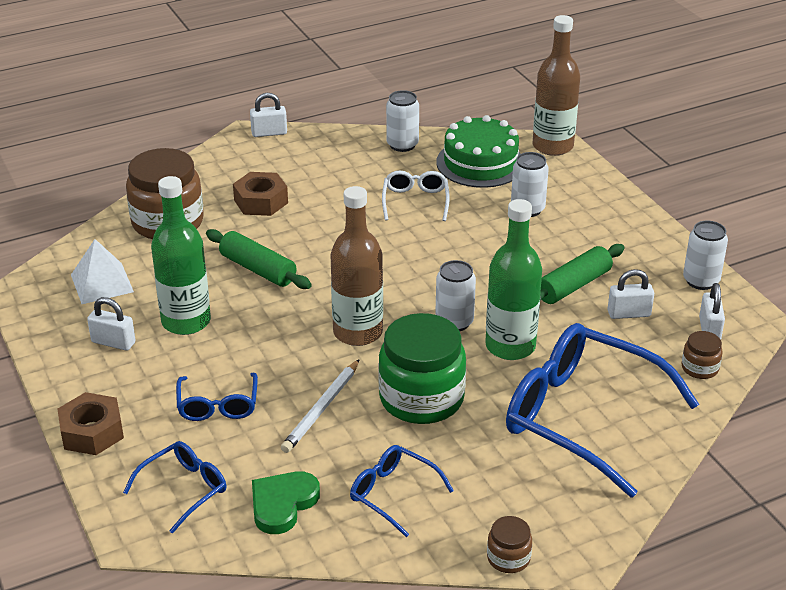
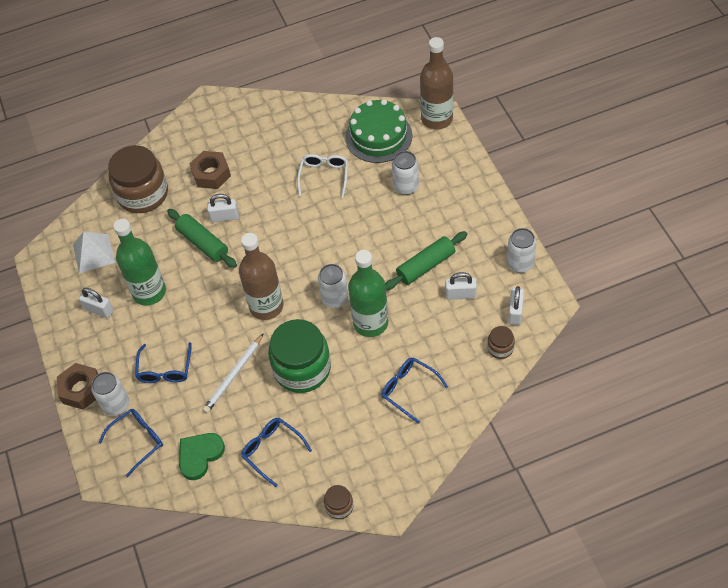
camera: 10 degrees right, 20 degrees up
(269, 133) = (224, 100): white padlock -> white padlock (224, 217)
(402, 145) = (322, 115): white can -> white can (116, 405)
(582, 417) = (409, 389): blue glasses -> blue glasses, size x0.48

